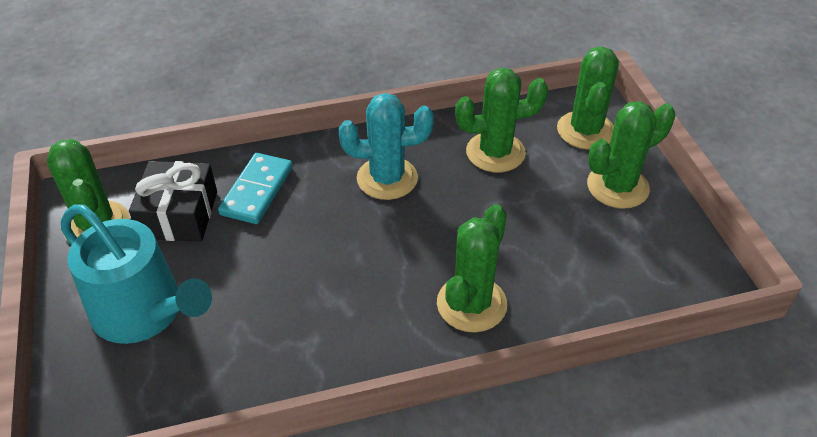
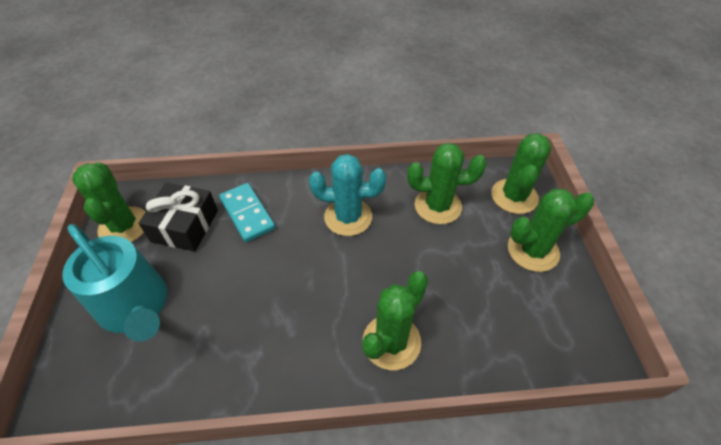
camera: 10 degrees right, 5 degrees up
(257, 191) = (247, 214): turquoise domino -> turquoise domino turned 60 degrees counterclockwise

